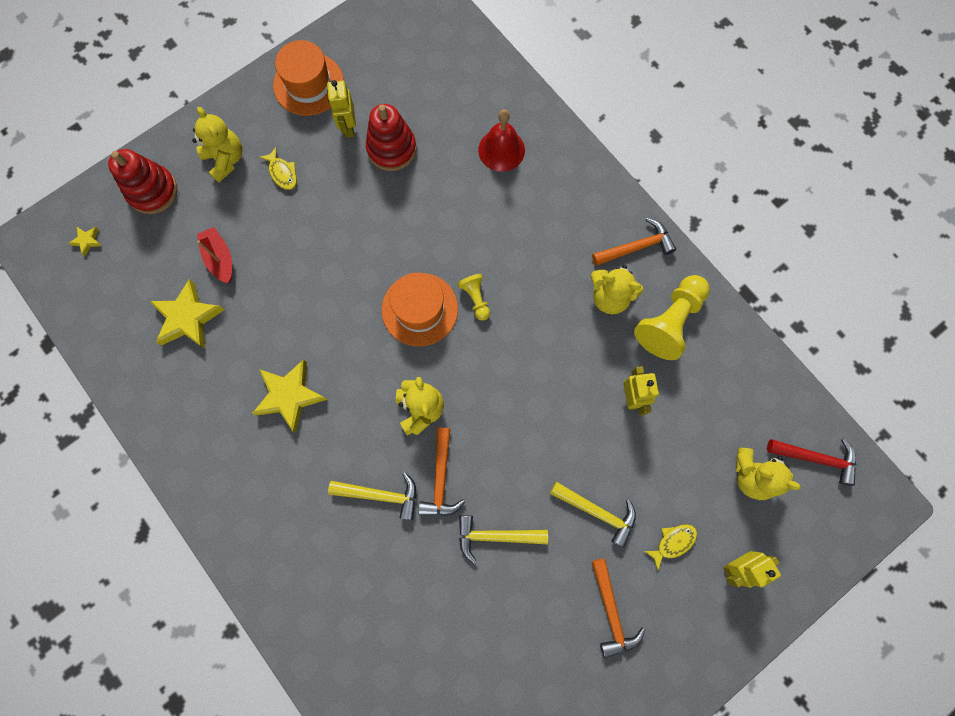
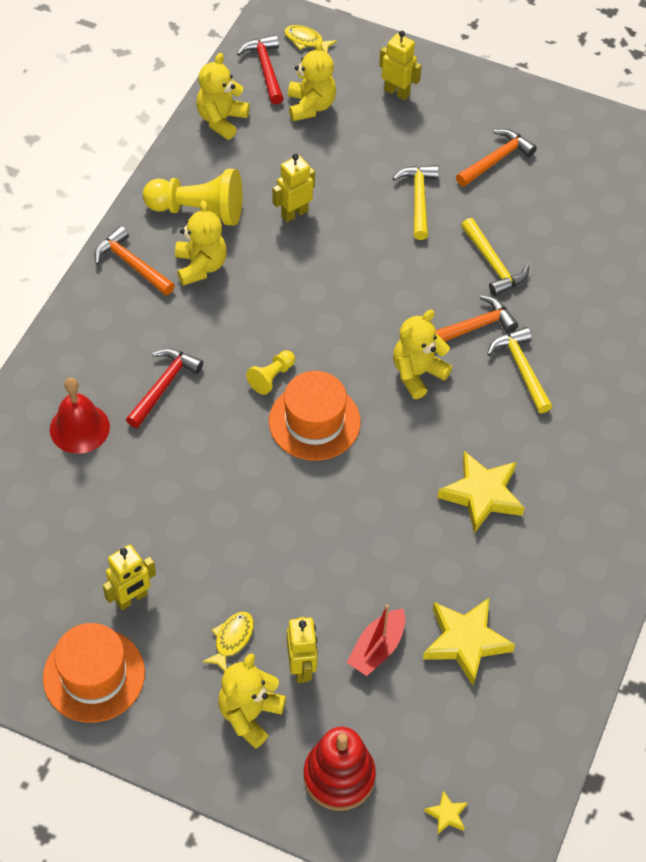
camera: 120 degrees left, 20 degrees down
(236, 205) = (301, 668): none -> yellow robot
(391, 149) = (136, 538): red stacking toy -> none
(508, 220) = (163, 386): none -> red hammer
(673, 542) = (407, 139): yellow fish -> yellow fish (306, 41)
(766, 388) = (221, 120): none -> yellow teddy bear

